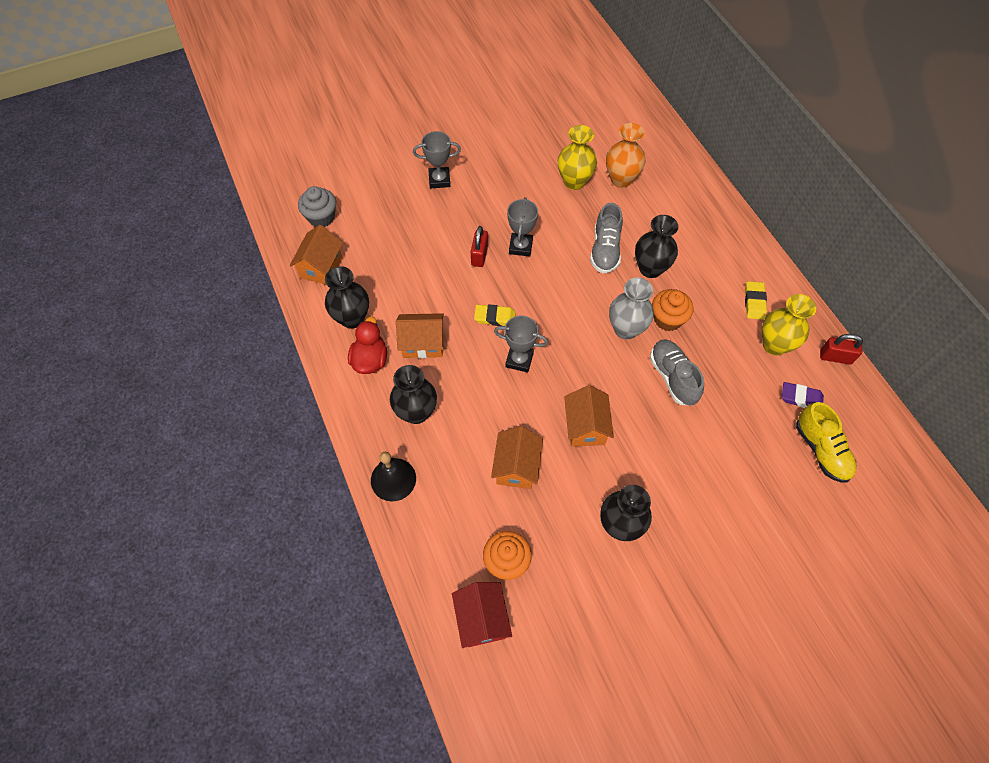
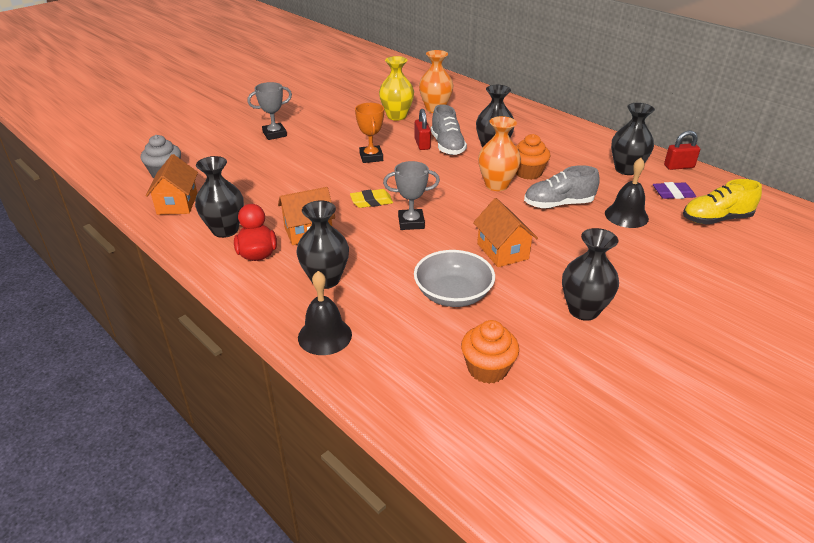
camera: 20 degrees left, 25 degrees down
(479, 255) = (335, 168): red padlock -> red padlock (422, 144)
(482, 619) = (490, 427): red house -> none
(516, 466) = (453, 294): orange house -> grey bowl
(520, 247) = (371, 157): grey trophy -> orange trophy
(626, 329) = (496, 185): grey vase -> orange vase
(673, 377) = (558, 204): grey shoe -> grey shoe turned 60 degrees counterclockwise
(732, 415) = (626, 216): none -> black bell
(754, 302) = (591, 151): yellow eraser -> none
(774, 345) = (626, 169): yellow vase -> black vase
(821, 450) = (716, 219): yellow shoe -> yellow shoe turned 120 degrees clockwise

